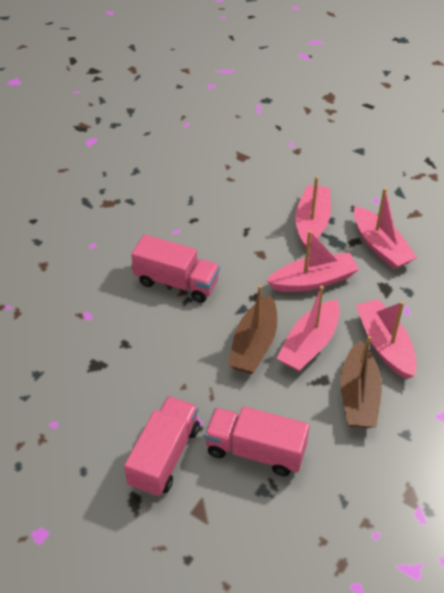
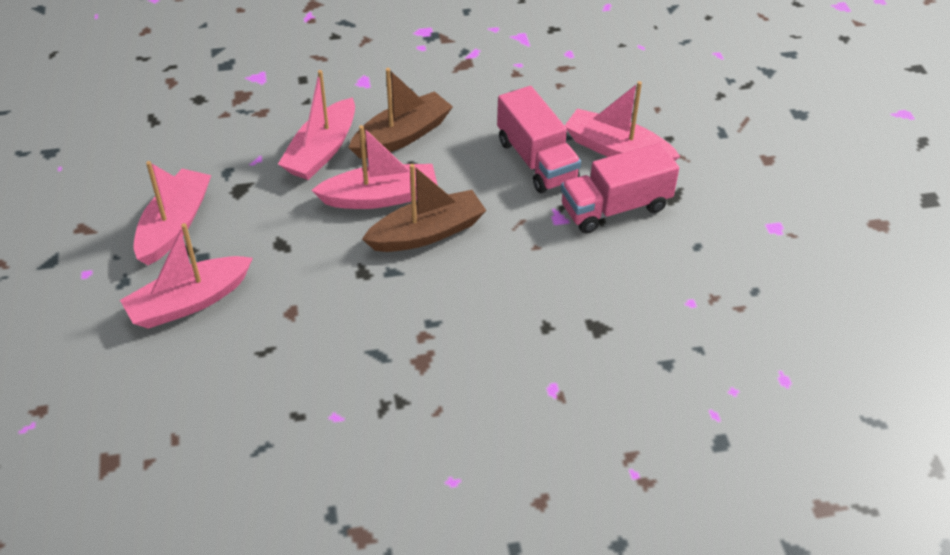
camera: 135 degrees left, 0 degrees up
(177, 282) = (417, 350): pink truck -> none
(313, 281) = (288, 245): pink boat -> pink boat (617, 150)

